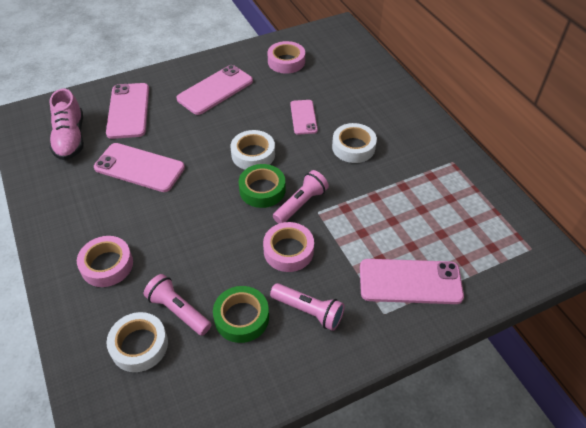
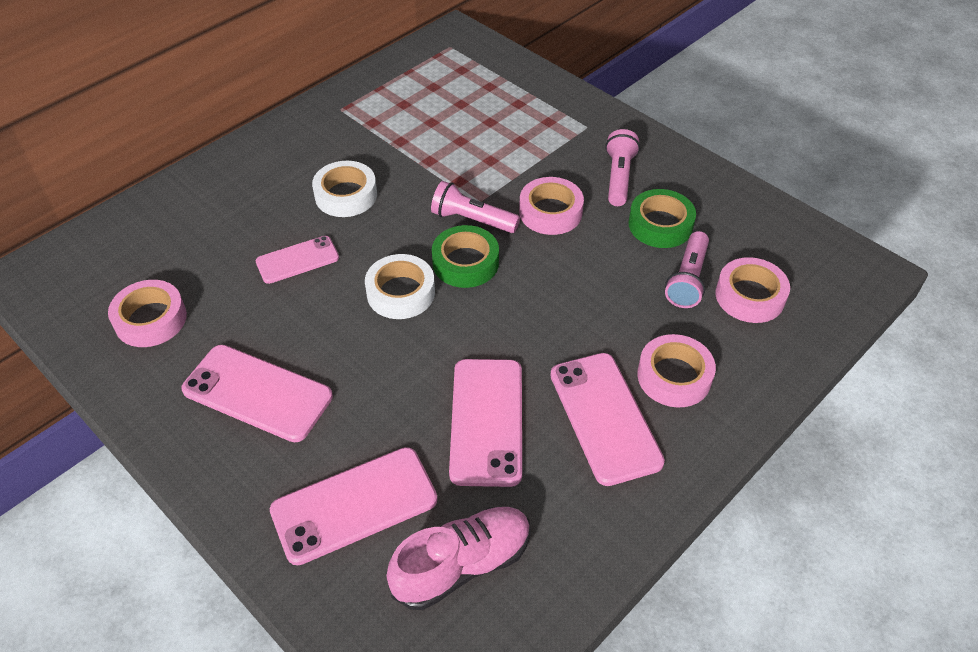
camera: 110 degrees left, 0 degrees up
(139, 345) = (750, 296): white tape -> pink tape
(410, 281) = (538, 116): pink phone -> pink phone (604, 417)

